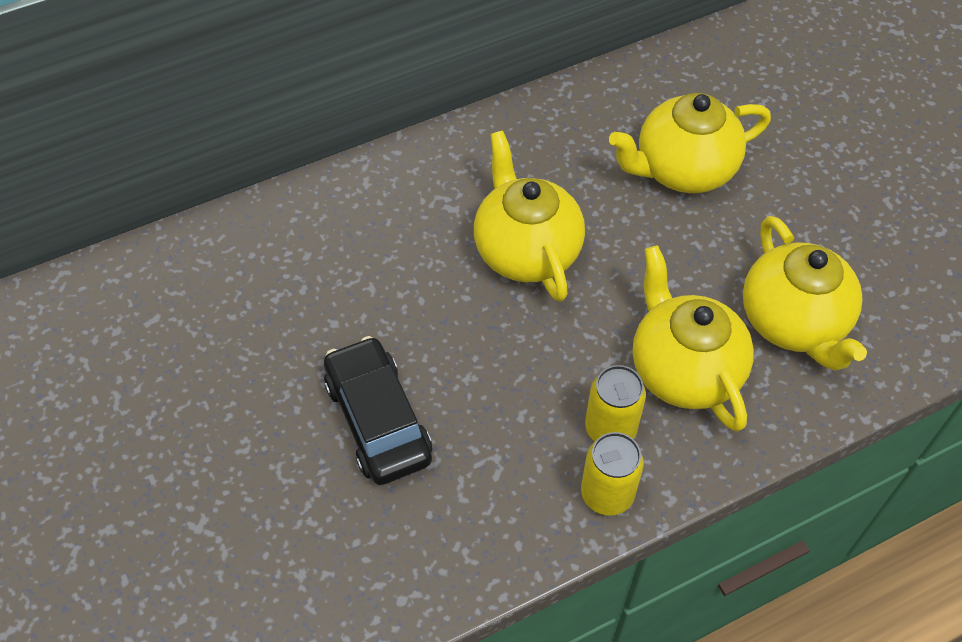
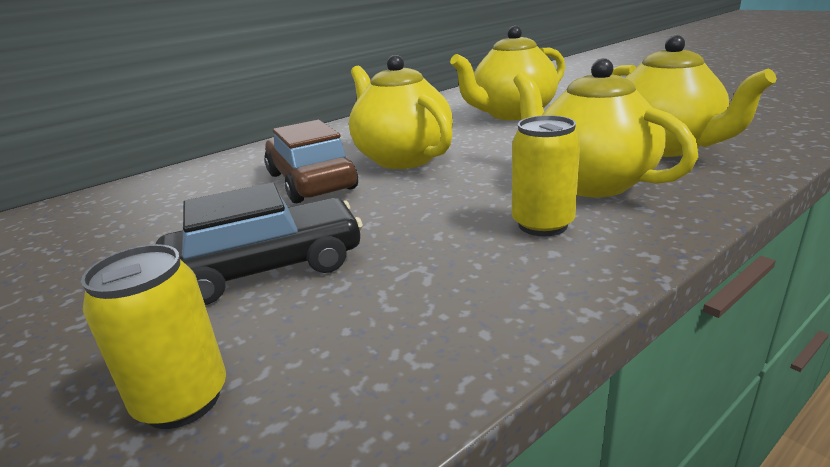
camera: 10 degrees left, 30 degrees down
(378, 420) = (266, 268): black car -> black car turned 105 degrees clockwise
(425, 274) = (311, 181): none -> brown car
(607, 494) = (573, 267): yellow can -> yellow can (182, 400)

